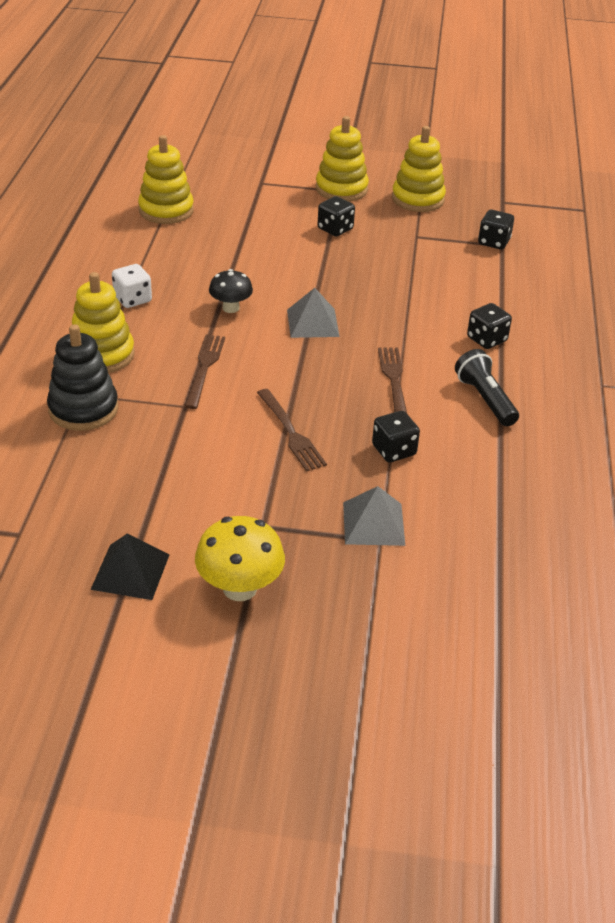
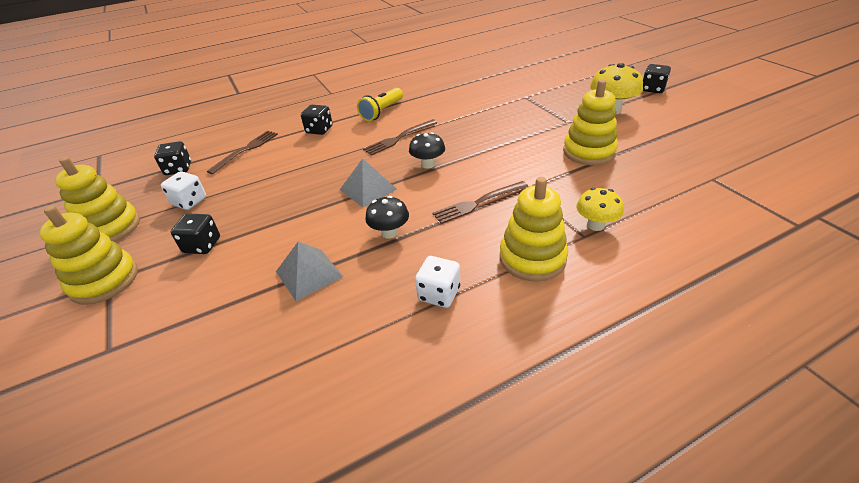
camera: 120 degrees left, 0 degrees up
(83, 409) = (595, 225): black stacking toy -> yellow mushroom
(130, 571) = (659, 136): black pyramid -> none
(166, 210) = (232, 392): yellow stacking toy -> yellow stacking toy (589, 152)
(291, 433) = (491, 145): brown fork -> brown fork (246, 150)
(310, 373) = (428, 164): none -> black mushroom
(373, 523) = (518, 101): grey pyramid -> grey pyramid (309, 274)
(394, 450) = (460, 116): black dice -> black dice (652, 89)
(416, 236) = (189, 201): none -> white dice
(485, 399) = (382, 112): black flashlight -> yellow flashlight

